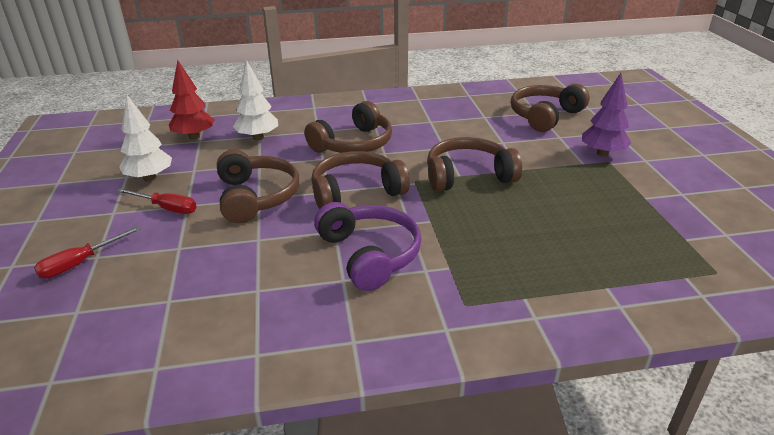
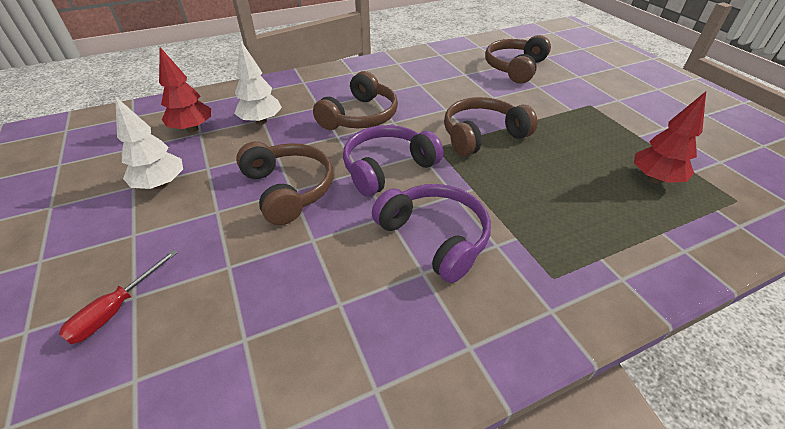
camera: 15 degrees left, 10 degrees up
(167, 208) = (195, 218): red screwdriver -> none
(356, 192) = (387, 168): brown headphones -> purple headphones
(602, 153) = (581, 98): purple tree -> none
(633, 239) = (654, 179): none -> red tree

